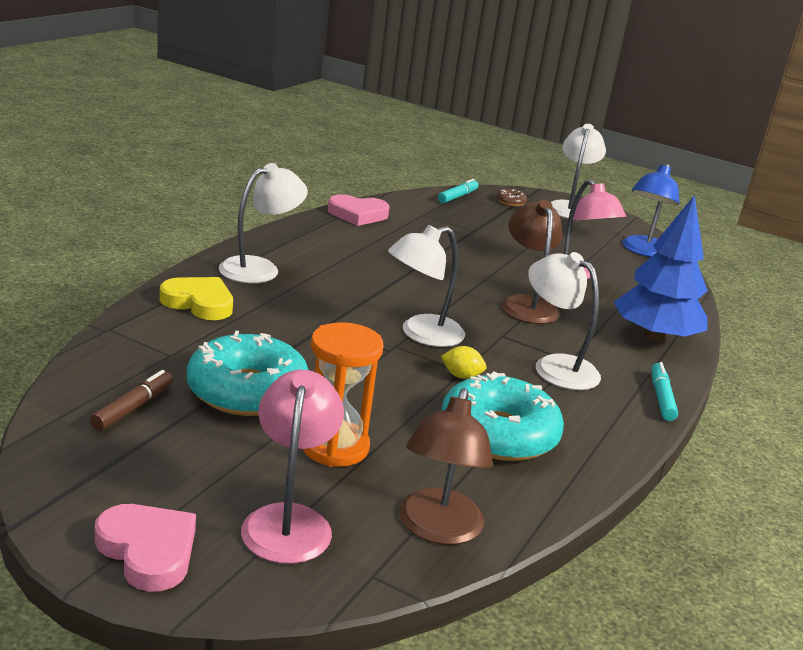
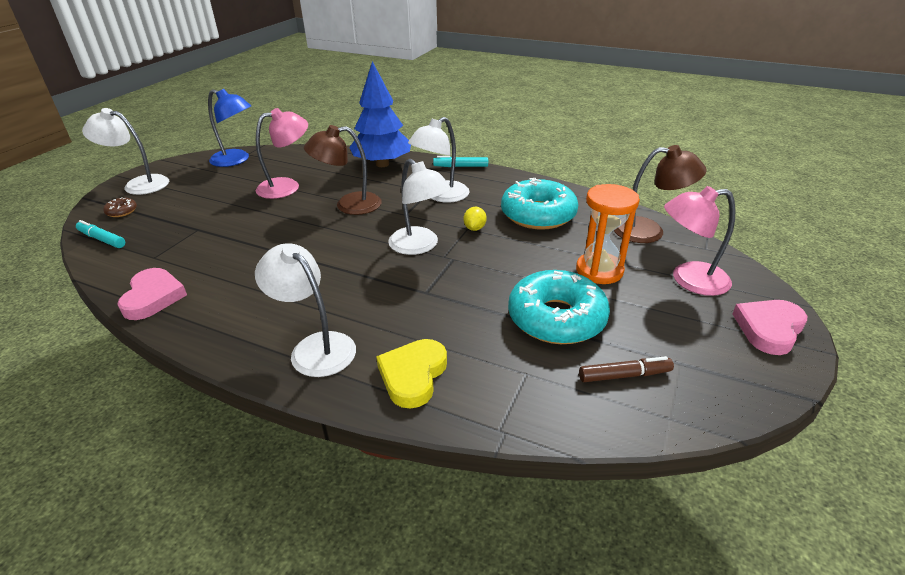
camera: 90 degrees left, 10 degrees up
(133, 407) = (624, 375): brown marker -> brown marker turned 150 degrees clockwise

